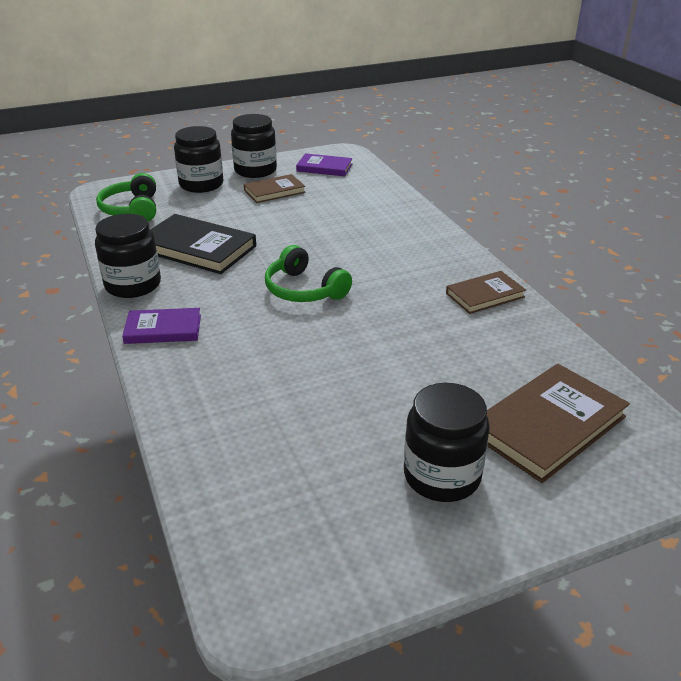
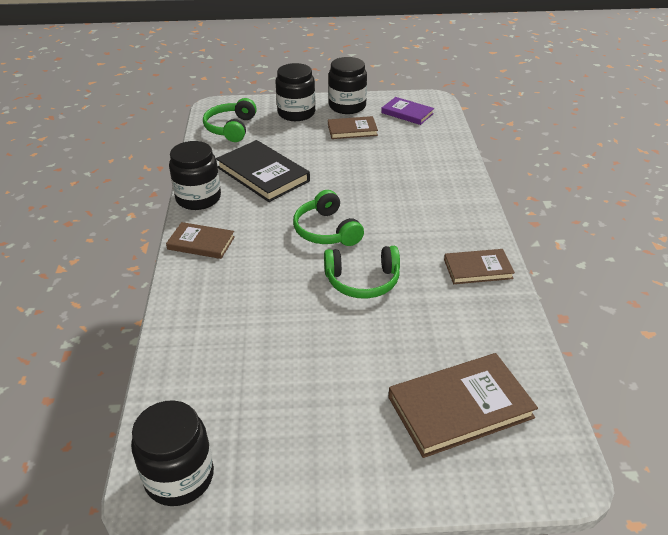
camera: 20 degrees right, 5 degrees up
(163, 329) = (201, 243): purple book -> brown book
(373, 330) = (362, 281): none -> green headphones
(442, 476) = (344, 427): black jar -> black jar (179, 477)

